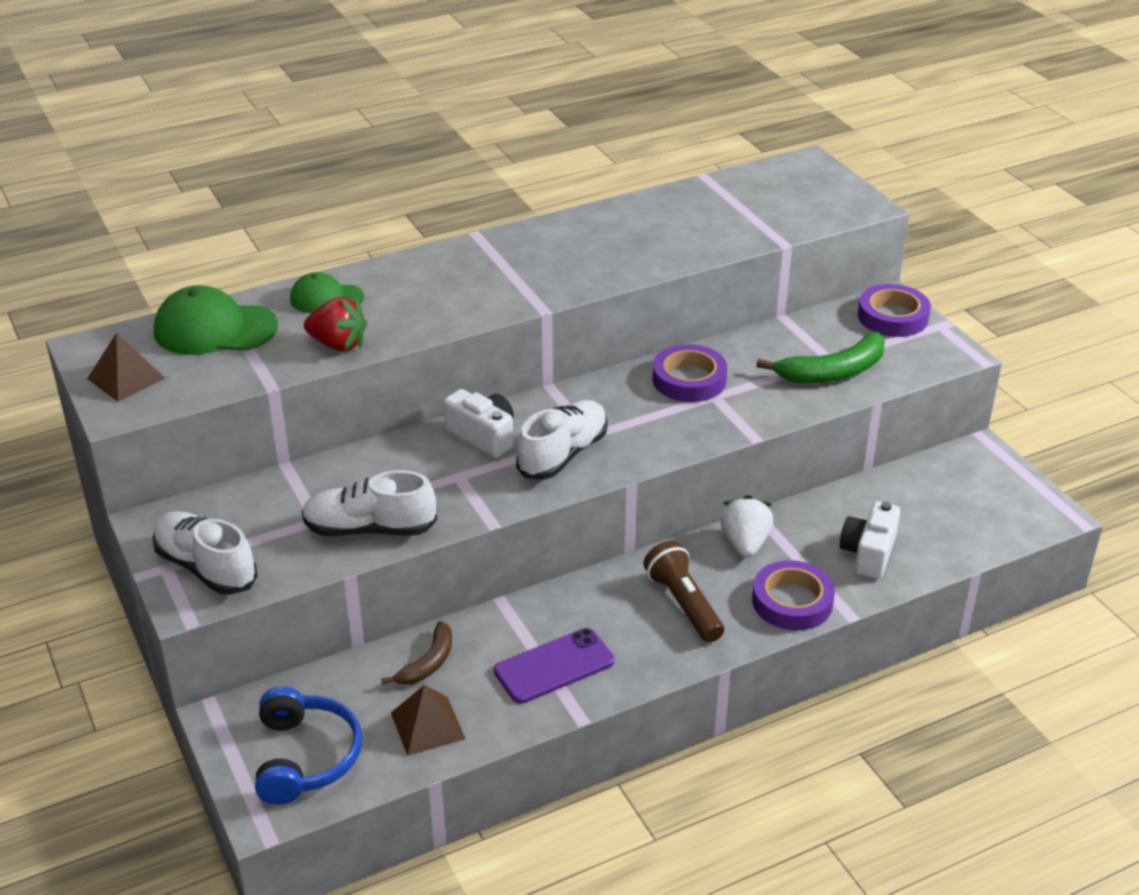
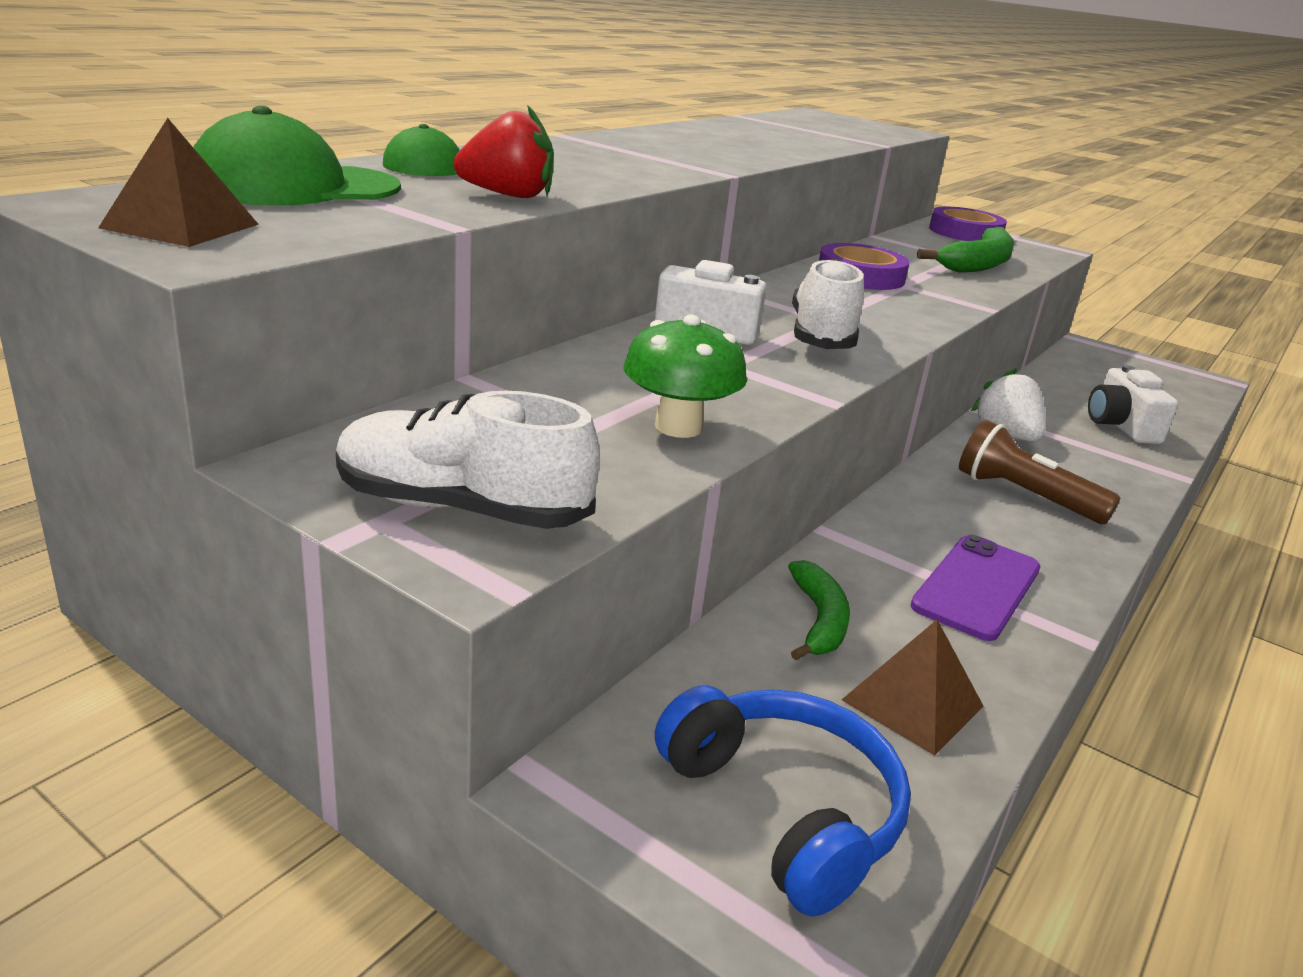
camera: 30 degrees left, 10 degrees down
(370, 529) = (678, 427): white shoe -> green mushroom
(428, 663) = (819, 620): brown banana -> green banana
(792, 601) = (1118, 475): purple tape -> none

